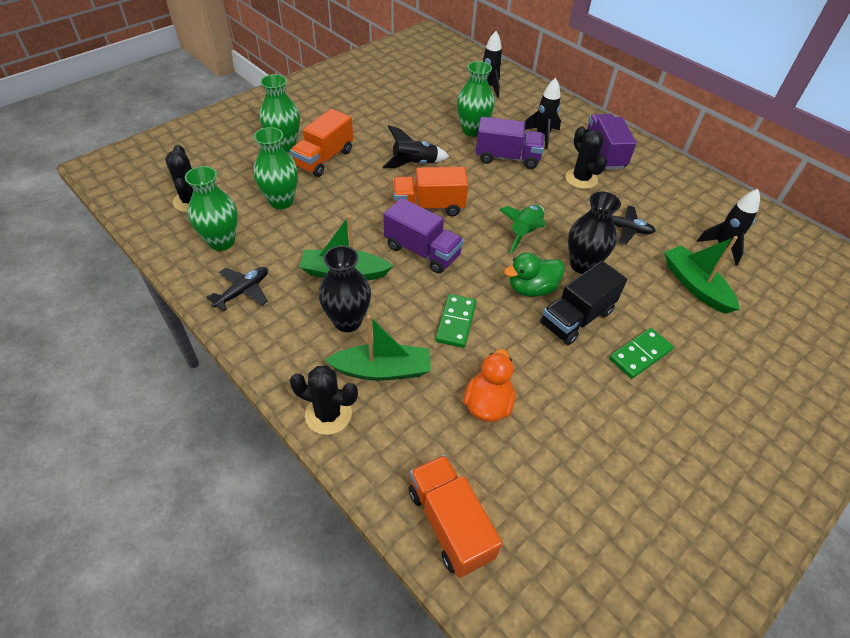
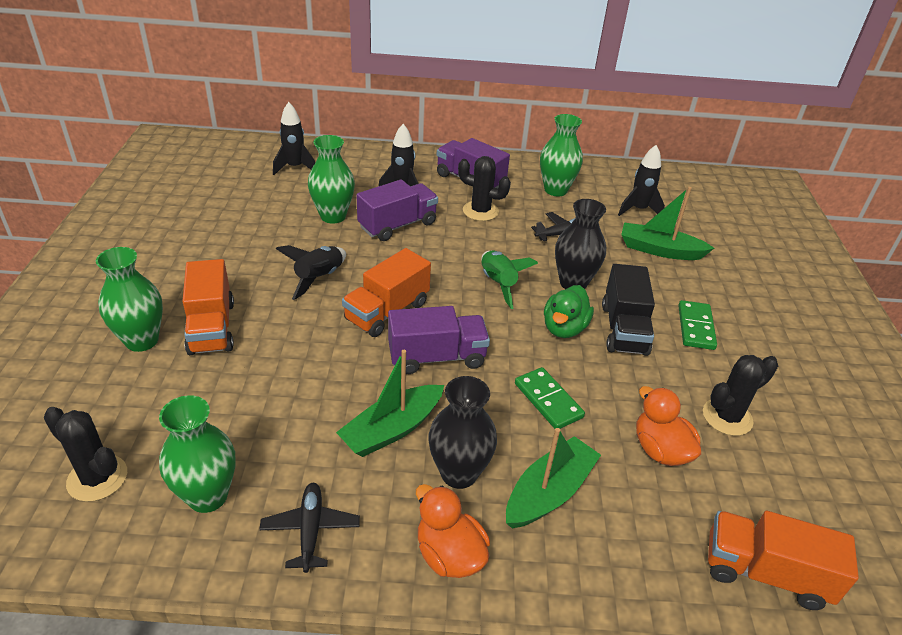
camera: 45 degrees left, 10 degrees down
(281, 201) = (222, 403): green vase -> green vase (555, 190)
(288, 355) = (449, 554): none -> orange duck
(328, 414) = (561, 575): black cactus -> black cactus (727, 417)

